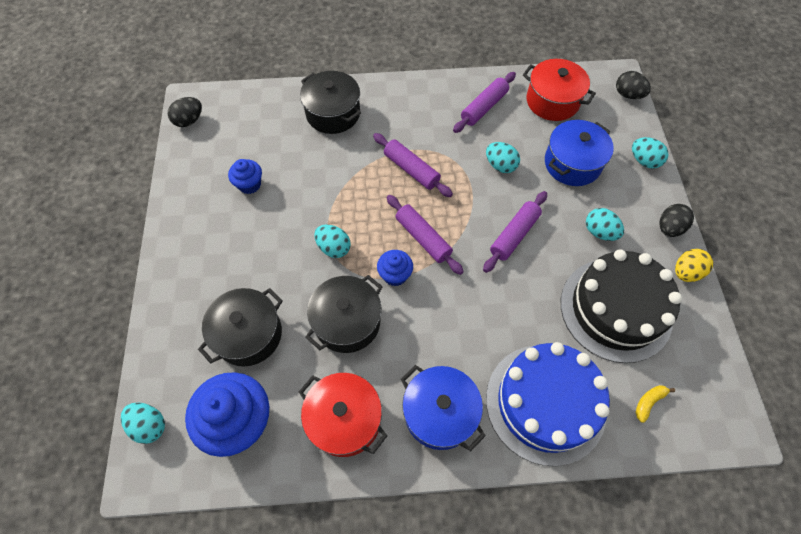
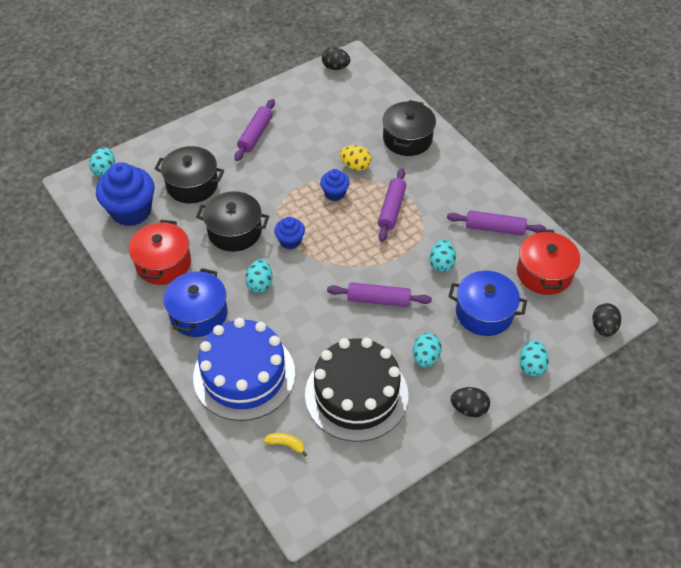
camera: 60 degrees right, 10 degrees down
(249, 184) = (306, 126): blue cupcake -> blue cupcake (335, 193)
(334, 248) = (288, 196): turquoise egg -> turquoise egg (260, 284)
(423, 238) = (334, 243): purple rolling pin -> purple rolling pin (255, 135)
(686, 272) = (430, 436): yellow egg -> yellow egg (355, 166)

